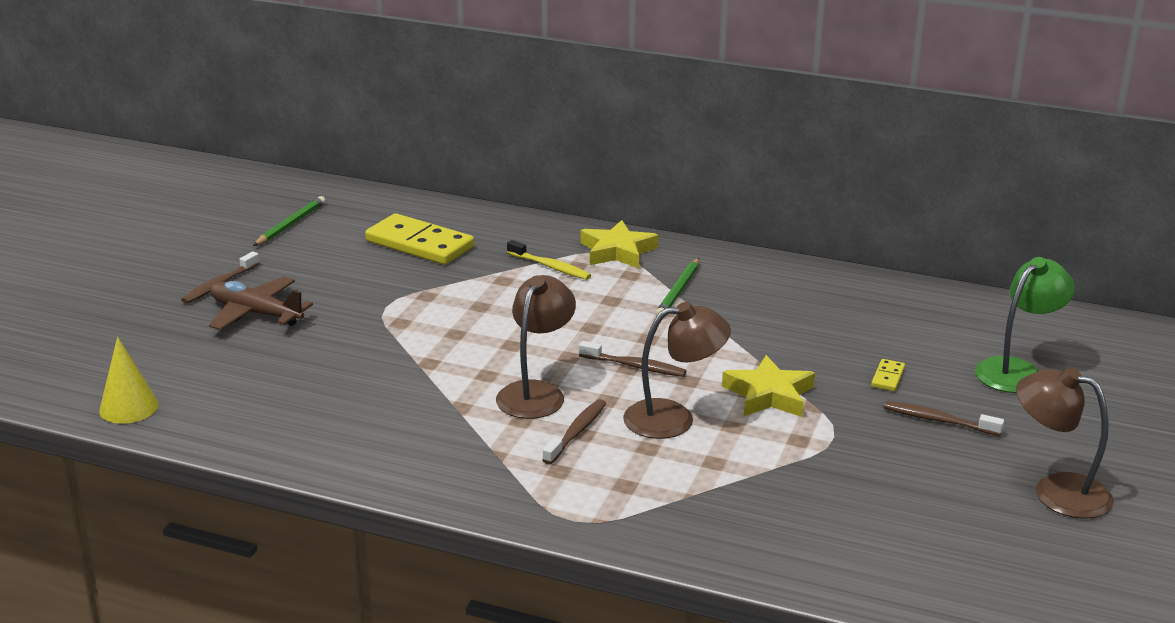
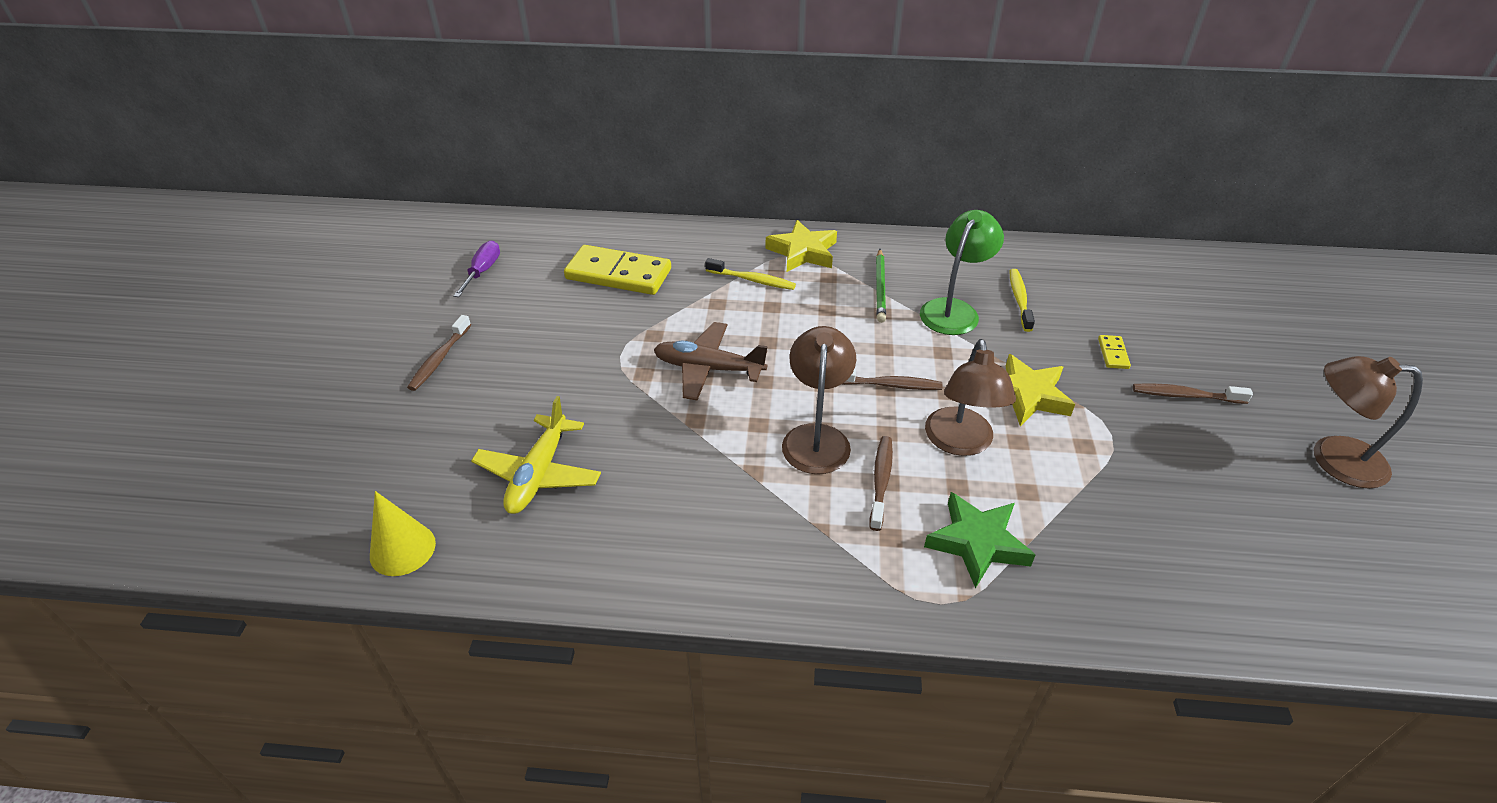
camera: 15 degrees left, 15 degrees up
(256, 314) = (493, 390): brown plane -> brown plane (708, 368)
(267, 377) = (538, 474): none -> yellow plane
(290, 224) = (483, 271): green pencil -> purple screwdriver
(638, 488) = (977, 543): none -> green star
(673, 418) = (960, 443): brown lamp -> brown lamp turned 120 degrees clockwise
(821, 321) = (1019, 299): none -> yellow toothbrush
(1017, 370) = (1210, 325): green lamp -> green lamp (954, 310)

